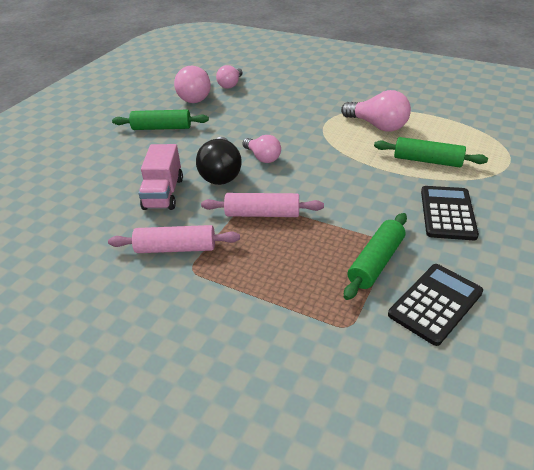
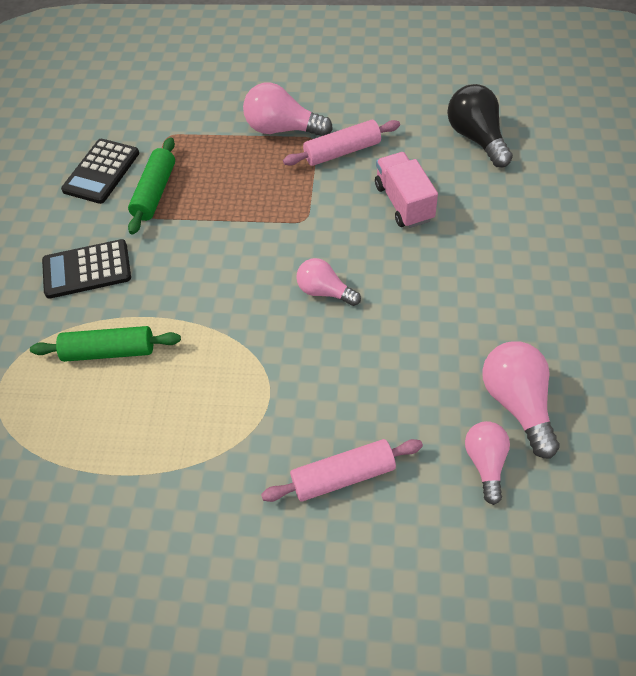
camera: 160 degrees right, 15 degrees up
(162, 128) = (502, 306): green rolling pin -> none
(221, 173) = (360, 250): black light bulb -> black light bulb (476, 138)
(262, 214) = (282, 210): pink rolling pin -> pink rolling pin (343, 476)
(377, 126) = (187, 412): pink light bulb -> pink light bulb (282, 129)
(447, 213) = (87, 269): black calculator -> black calculator turned 90 degrees clockwise

